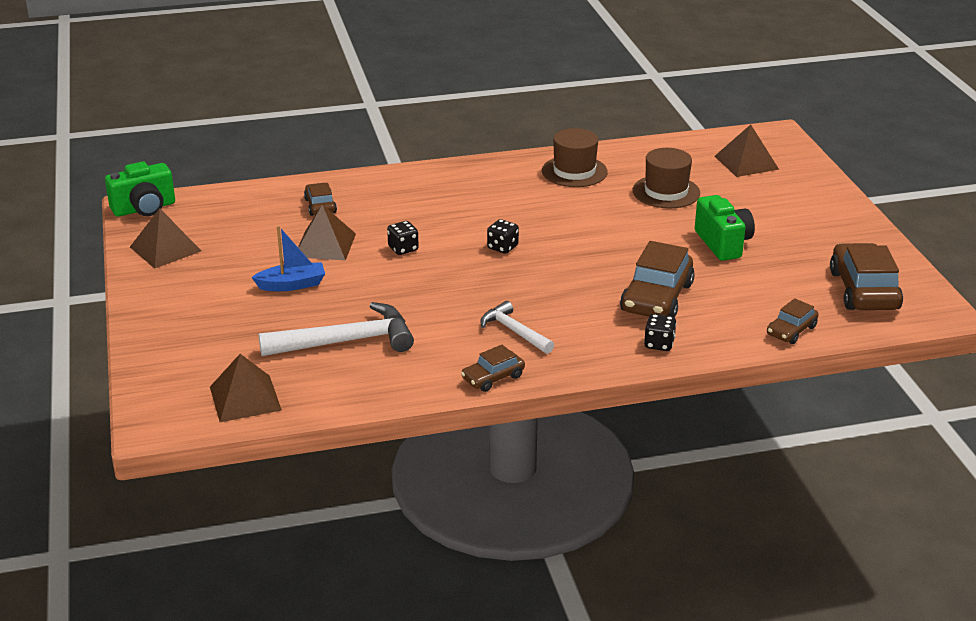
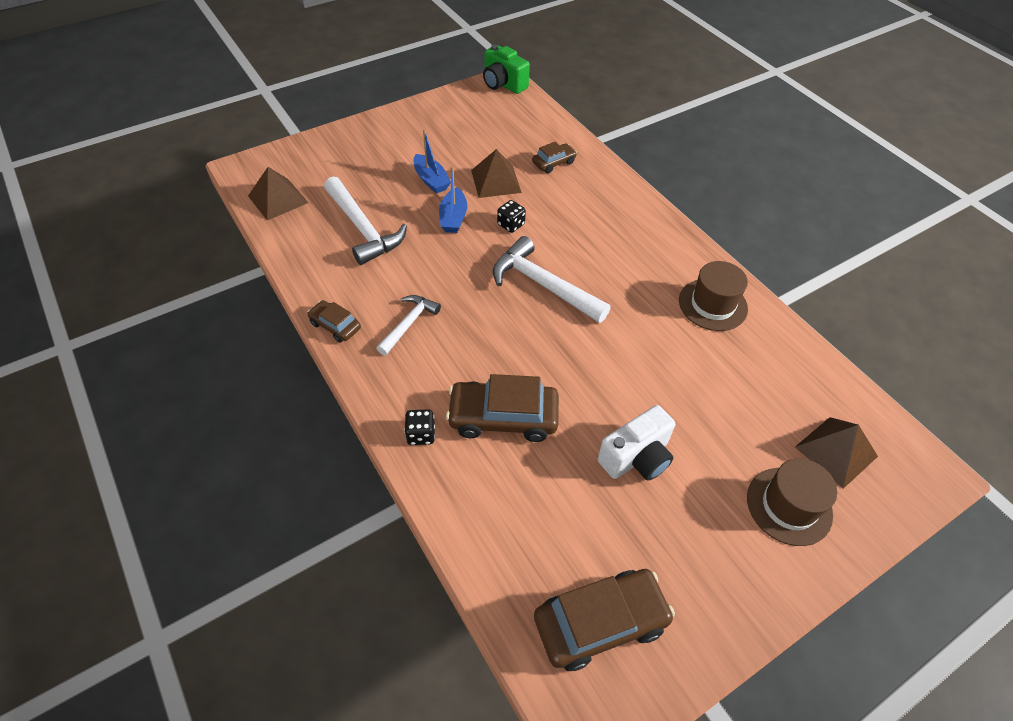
camera: 70 degrees right, 20 degrees up
(165, 249) = (454, 109): brown pyramid -> none
(368, 281) = (453, 218): none -> blue boat
(502, 247) = (543, 285): black dice -> white hammer
(666, 192) = (718, 387): brown hat -> brown hat (789, 506)
(723, 243) = (636, 458): green camera -> white camera
(791, 330) = (484, 552): brown car -> none

